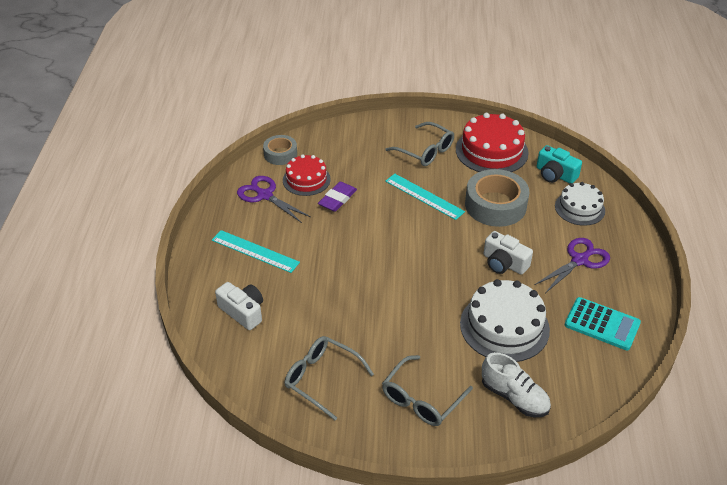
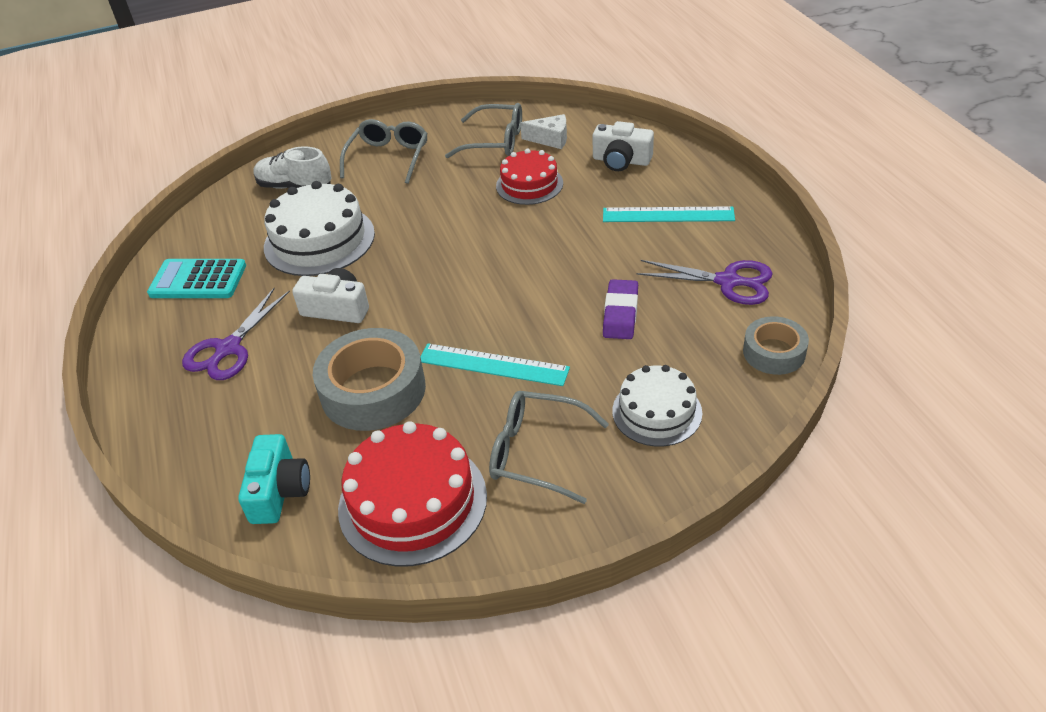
camera: 160 degrees right, 0 degrees up
(276, 360) = (550, 139): none -> white cheese
(306, 179) = (692, 325): red cake -> red cake (529, 184)
(555, 174) = (279, 491): turquoise camera -> turquoise camera turned 75 degrees clockwise
(579, 208) = (230, 435): white cake -> white cake (657, 412)

